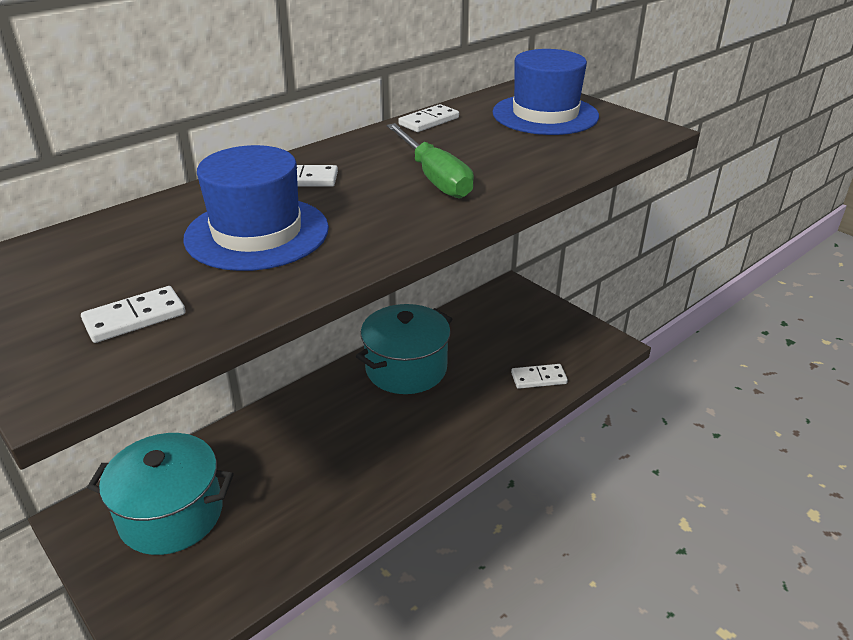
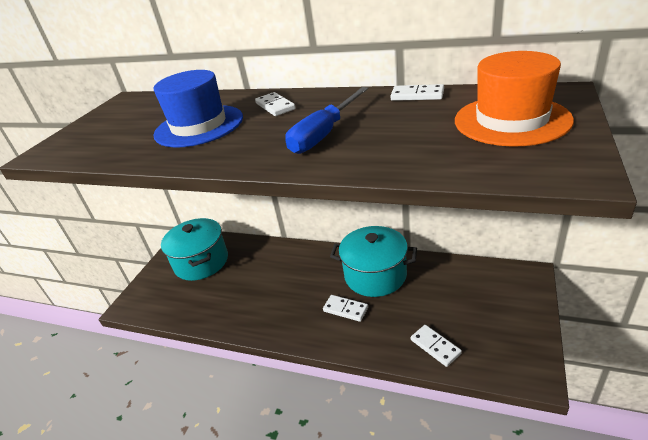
camera: 65 degrees right, 0 degrees up
(135, 318) = (99, 141): white domino -> white domino (345, 309)
(434, 178) = (324, 134): green screwdriver -> blue screwdriver
(545, 115) = (511, 120): blue hat -> orange hat

